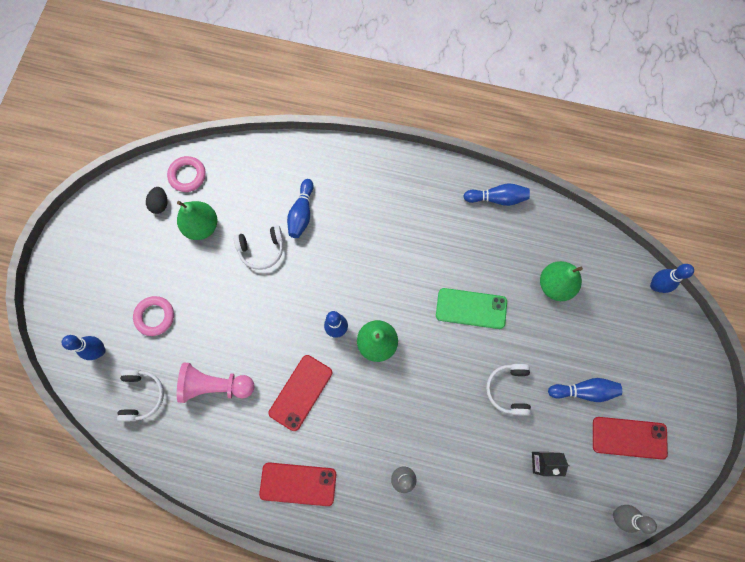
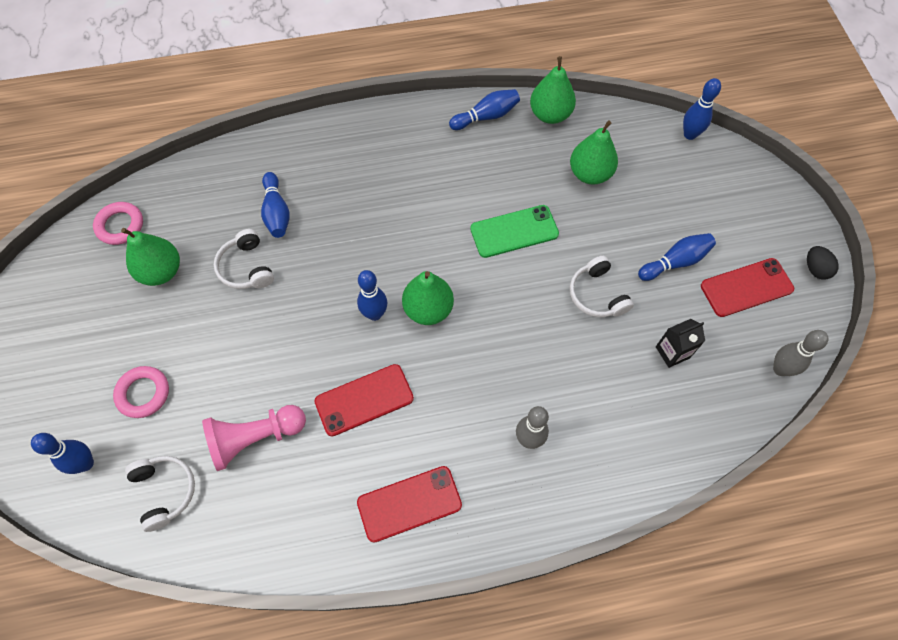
camera: 25 degrees left, 10 degrees down
(160, 204) = (98, 268): black egg -> black egg (815, 269)
(262, 250) = (246, 267): white headphones -> white headphones turned 105 degrees clockwise
(301, 392) = (364, 400): red phone -> red phone turned 60 degrees clockwise
(549, 218) = (550, 114): none -> green pear

